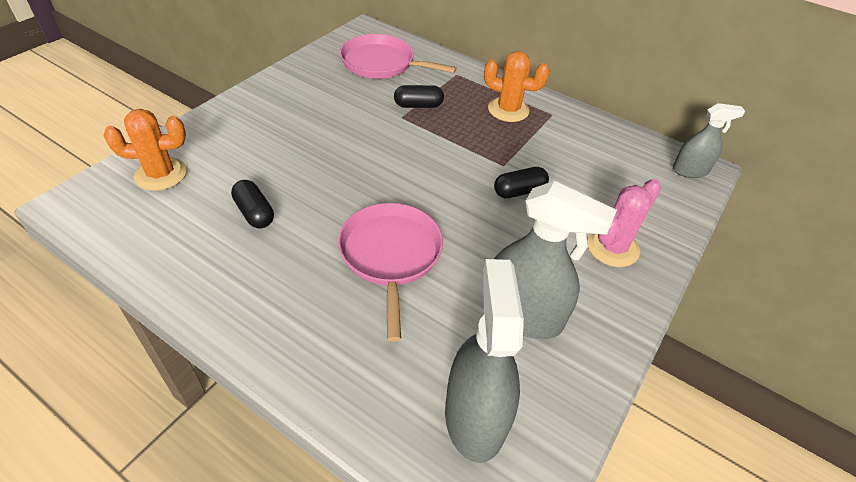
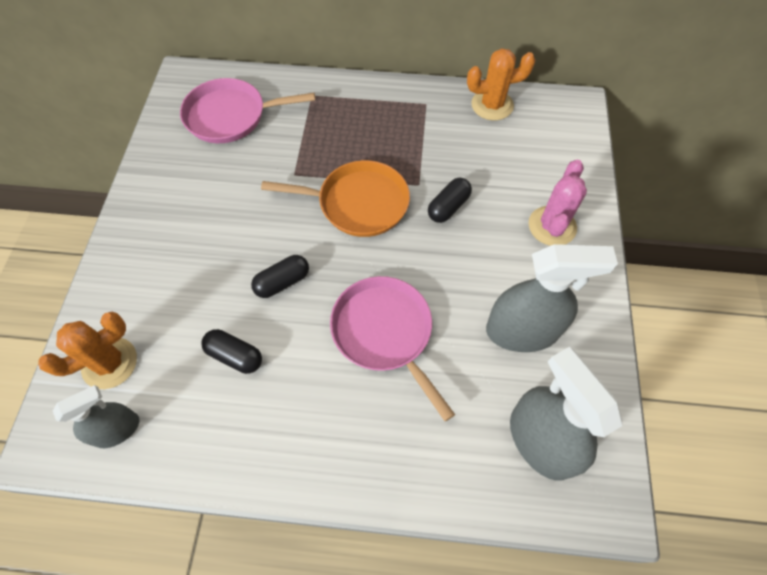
camera: 25 degrees left, 15 degrees up
(418, 105) = (300, 152): black capsule -> black capsule (282, 282)
(440, 156) = (358, 203): none -> orange pan
(508, 110) = (385, 117): orange cactus -> orange cactus (492, 105)
(690, 170) = (569, 112): grey spray bottle -> grey spray bottle (117, 430)

